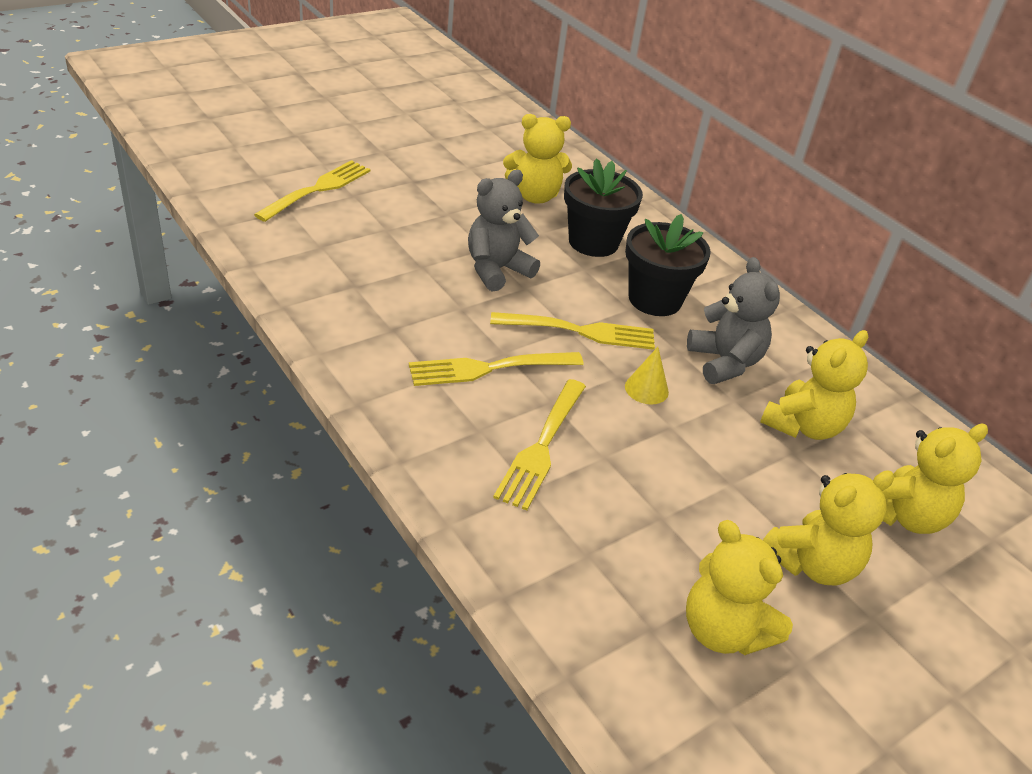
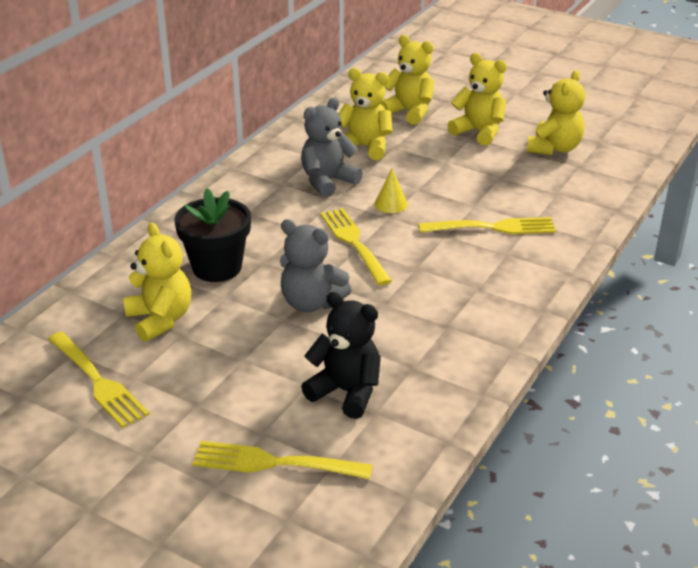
camera: 110 degrees left, 5 degrees down
(359, 243) = (346, 392): none -> black teddy bear
(489, 368) = (441, 269): yellow fork -> yellow fork (98, 382)
(655, 299) = (277, 221): black flower pot -> none

